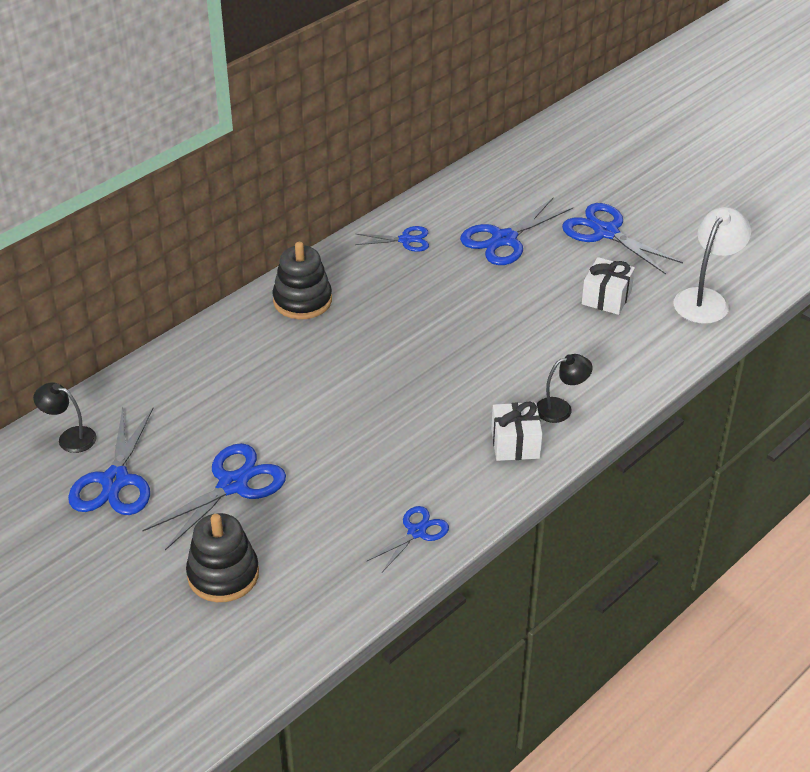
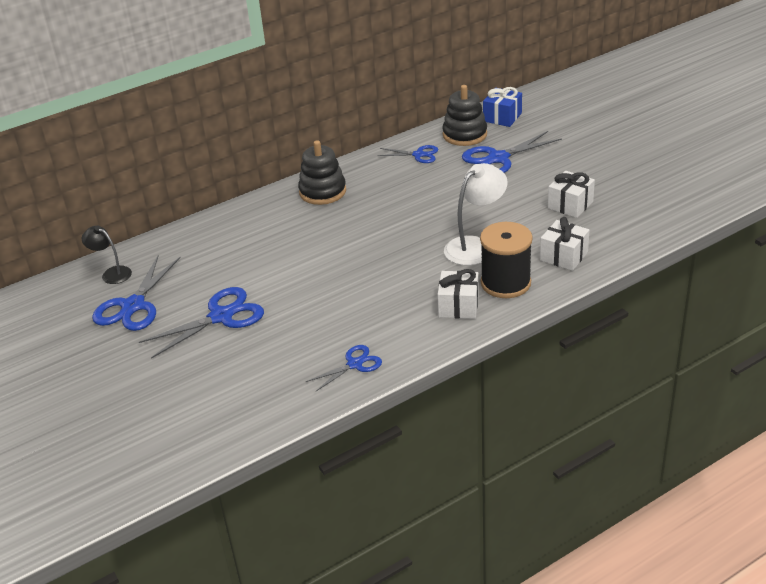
camera: 15 degrees right, 5 degrees down
(223, 575) = (189, 380): black stacking toy -> black stacking toy (465, 135)
(492, 180) = (502, 117): none -> blue gift
(561, 408) = (505, 283): black lamp -> black spool
(605, 232) = (584, 158): blue scissors -> none
(617, 367) = (564, 256): none -> white gift
(706, 299) = (656, 211): white lamp -> white lamp (475, 246)

